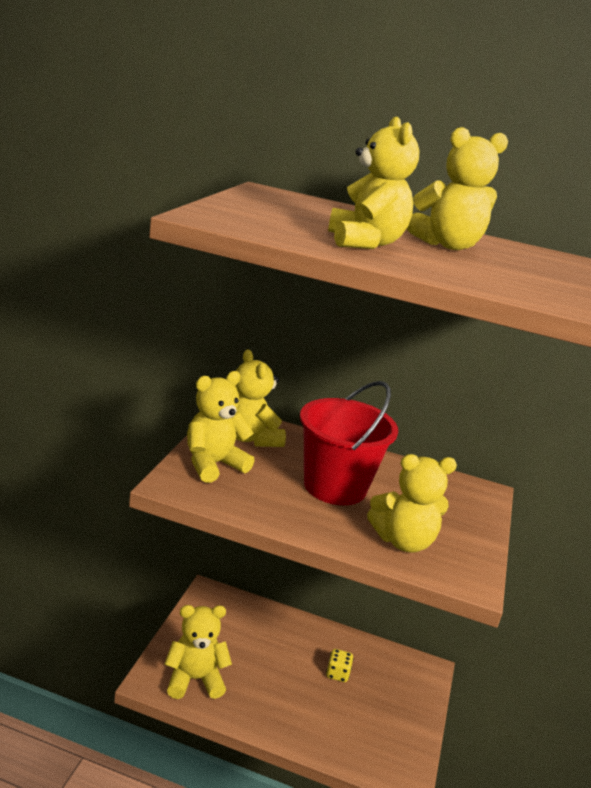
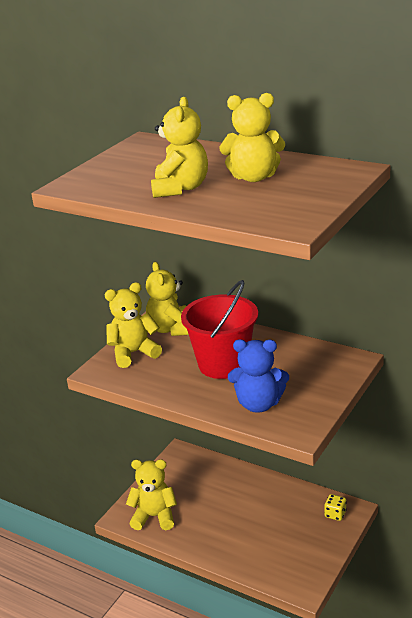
camera: 20 degrees right, 5 degrees up
(337, 674) = (270, 513): yellow dice -> yellow dice (335, 514)
(403, 541) = (258, 404): yellow teddy bear -> blue teddy bear

